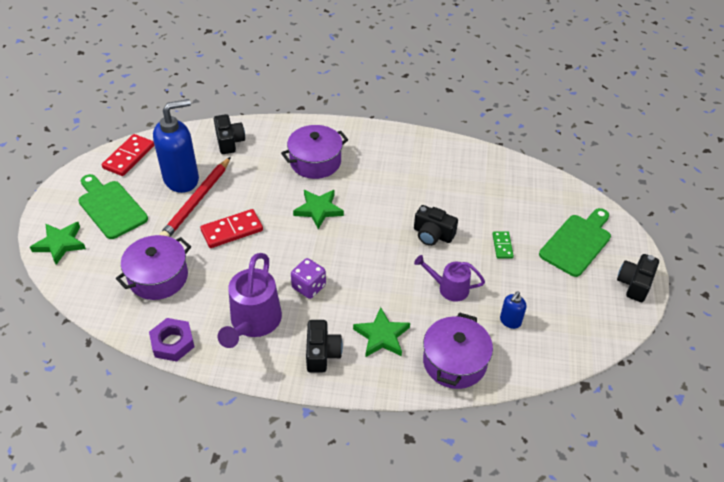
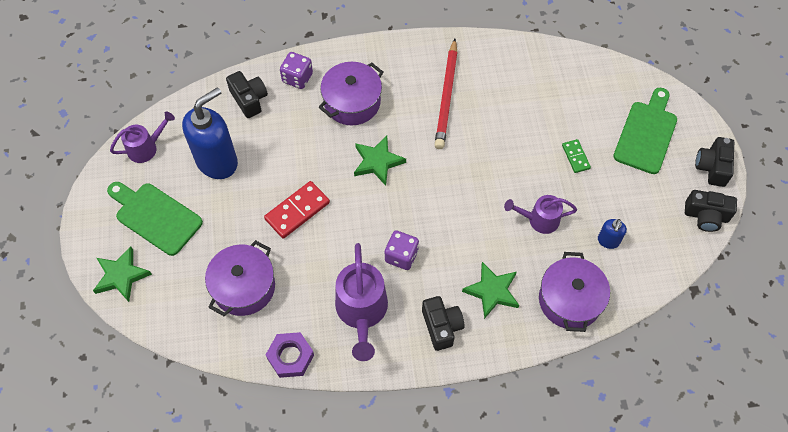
camera: 15 degrees left, 15 degrees up
(129, 157) = (146, 147): red domino -> purple watering can
(196, 201) = (245, 185): red pencil -> red pencil (446, 96)
(276, 135) = (297, 78): none -> purple dice
(433, 234) = (503, 161): black camera -> black camera (706, 216)

